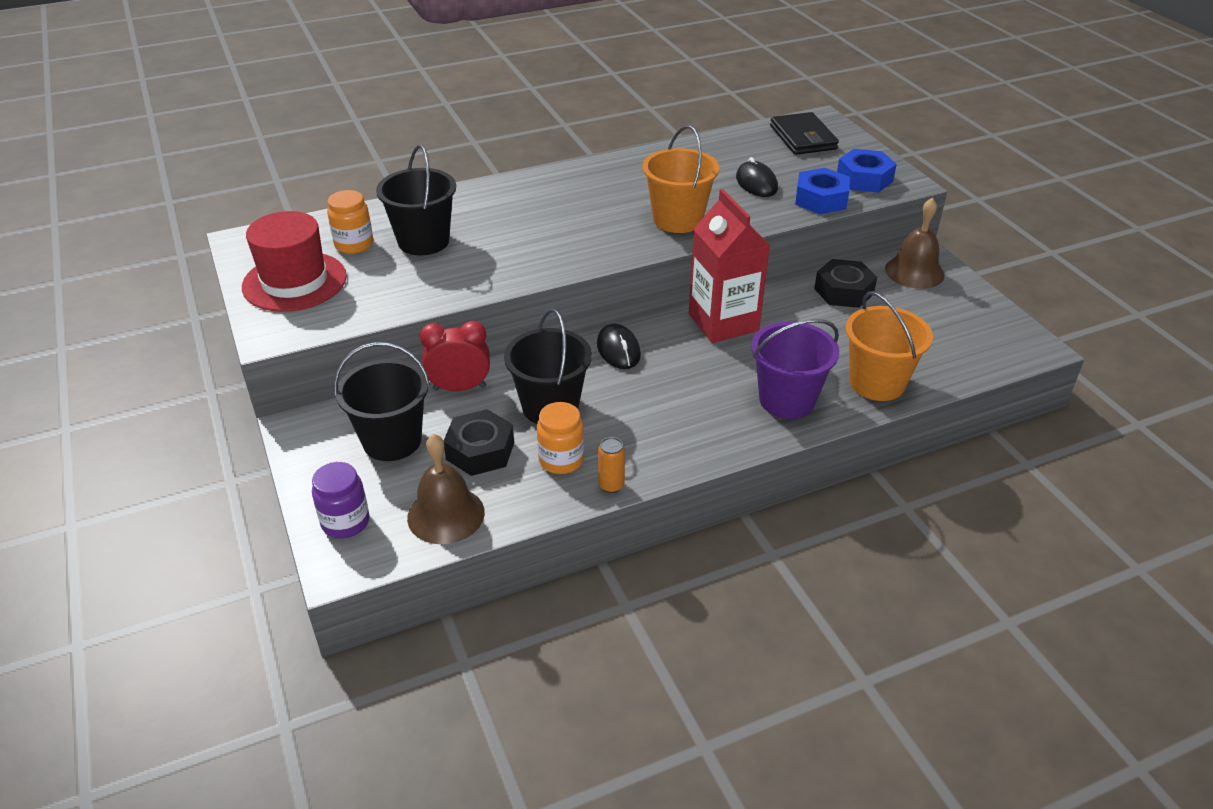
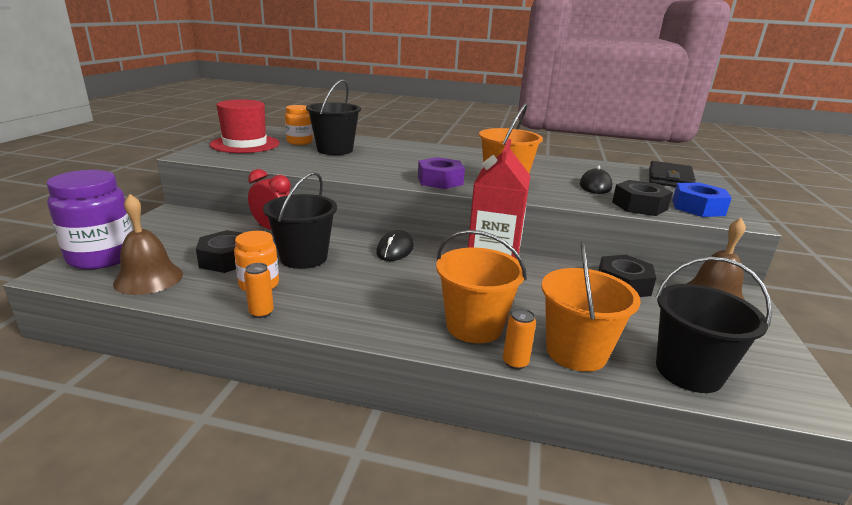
camera: 35 degrees right, 15 degrees down
(345, 522) = (102, 257): purple jar -> purple jar, size x1.69
(392, 440) = (196, 235): black bucket -> black bucket (688, 371)
(614, 245) = (440, 181): none -> purple nut
(787, 400) = (474, 326): purple bucket -> orange bucket
(821, 199) = (639, 206): blue nut -> black nut
(849, 416) = (515, 362): none -> orange can

